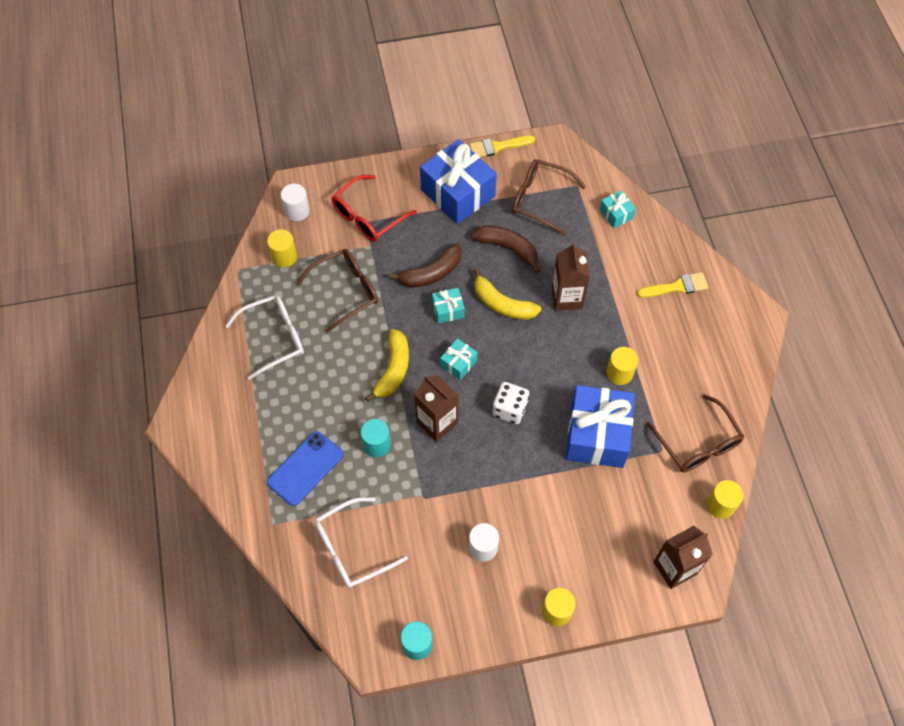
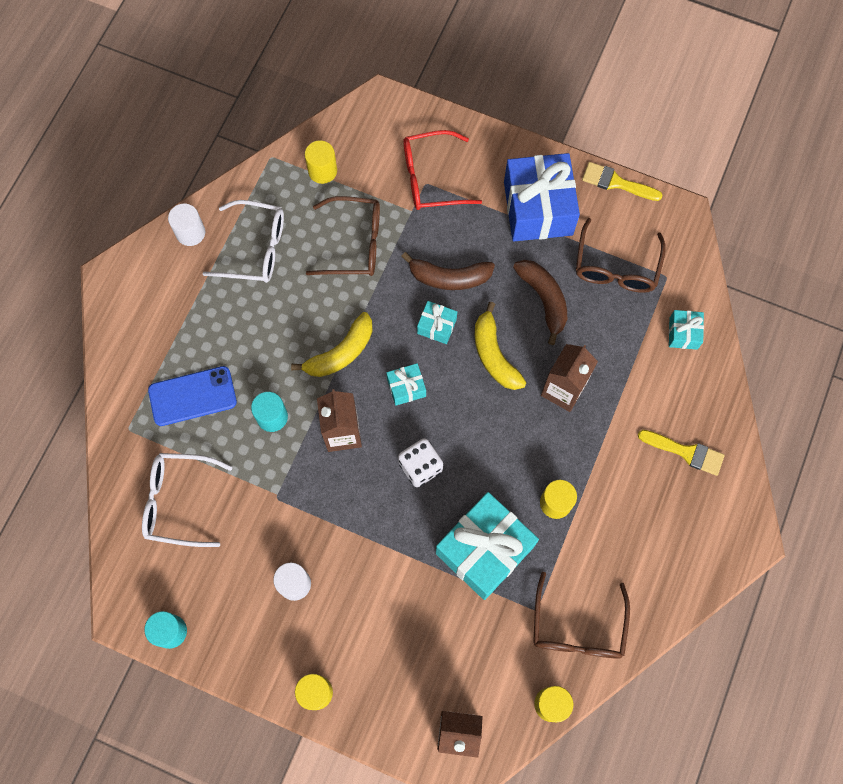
camera: 35 degrees right, 10 degrees up
(297, 211) = (368, 130): white cylinder -> white cylinder (190, 232)
(539, 199) = (616, 267): brown glasses -> brown glasses turned 135 degrees counterclockwise
(597, 435) = (484, 550): blue gift -> turquoise gift

